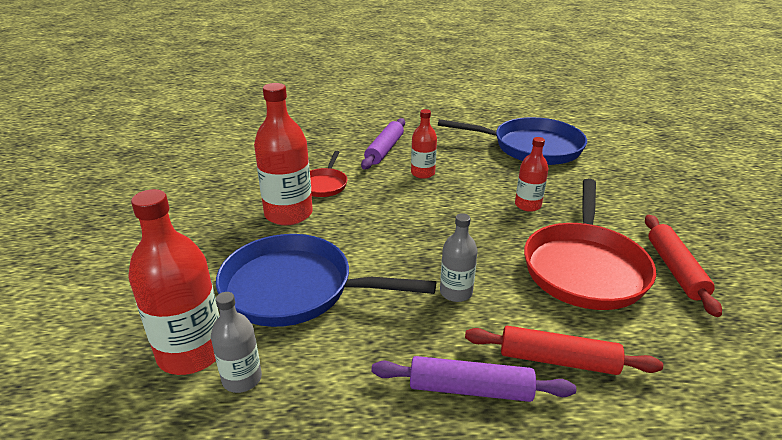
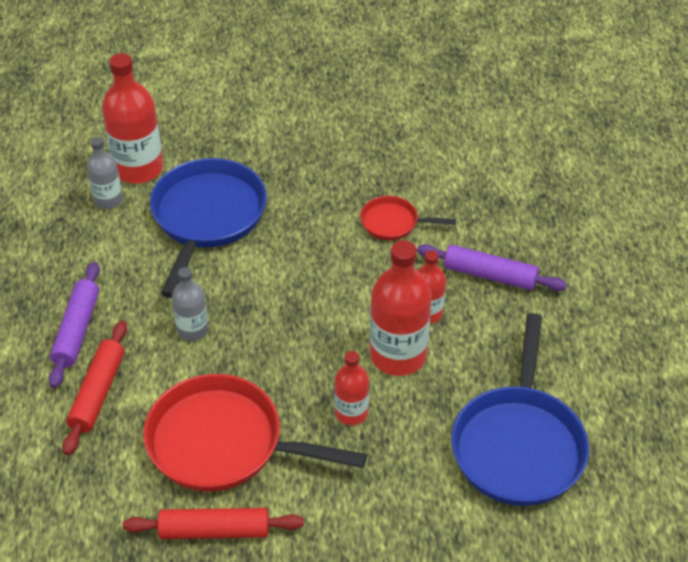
camera: 90 degrees right, 15 degrees up
(288, 214) = (330, 200): red bottle -> red bottle (398, 355)

